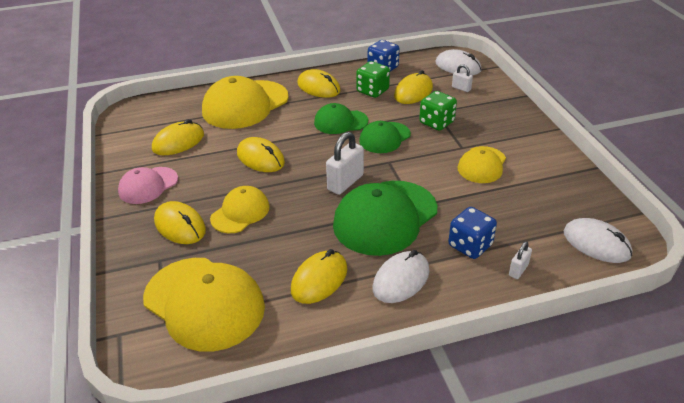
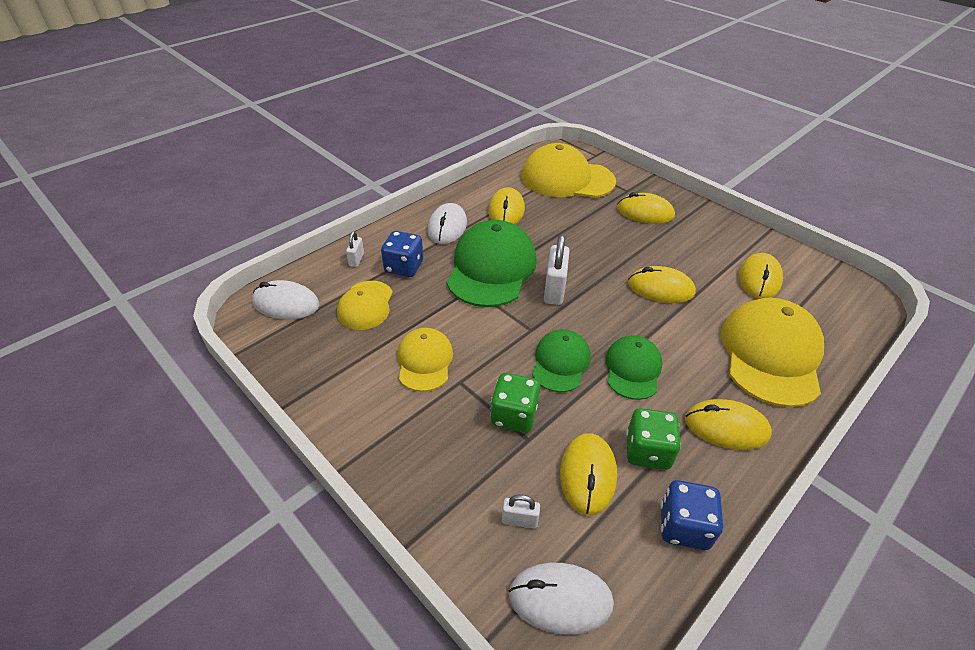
camera: 150 degrees right, 5 degrees up
(148, 185) = (715, 232): pink cap -> none
(240, 212) = (614, 235): yellow cap -> yellow cap (366, 305)
(340, 122) = (632, 369): green cap -> green cap turned 45 degrees counterclockwise

